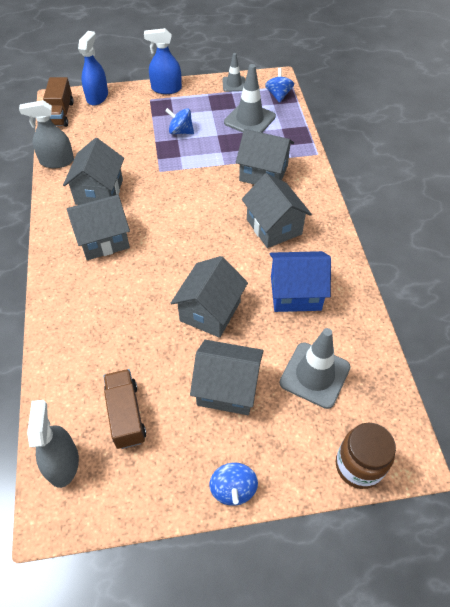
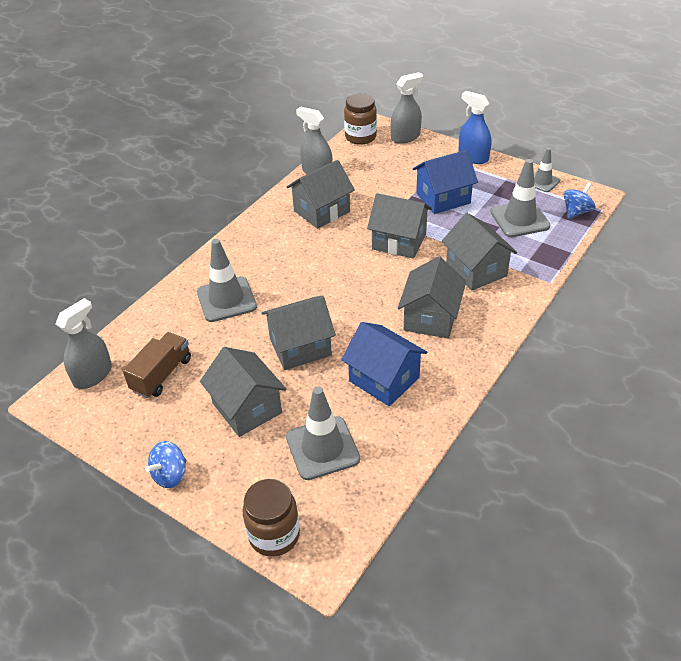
camera: 45 degrees right, 10 degrees down
(60, 114) = (360, 137): brown truck -> brown jar
(97, 97) = (405, 137): blue spray bottle -> grey spray bottle
(103, 239) = (284, 247): grey house -> grey house (399, 241)
(105, 313) = (226, 299): none -> grey traffic cone
(180, 131) = (443, 198): blue spinning top -> blue house

